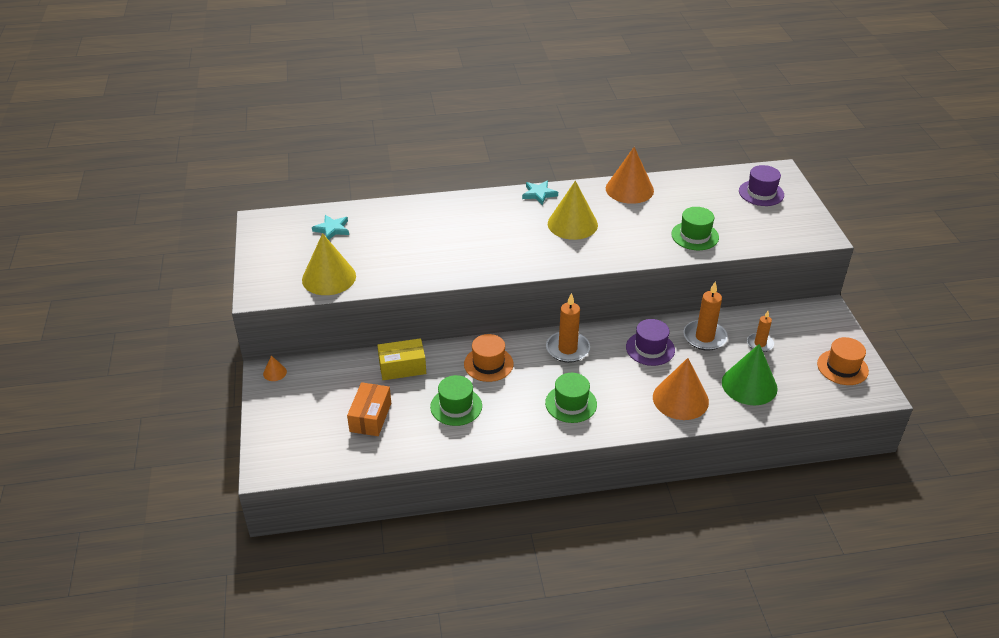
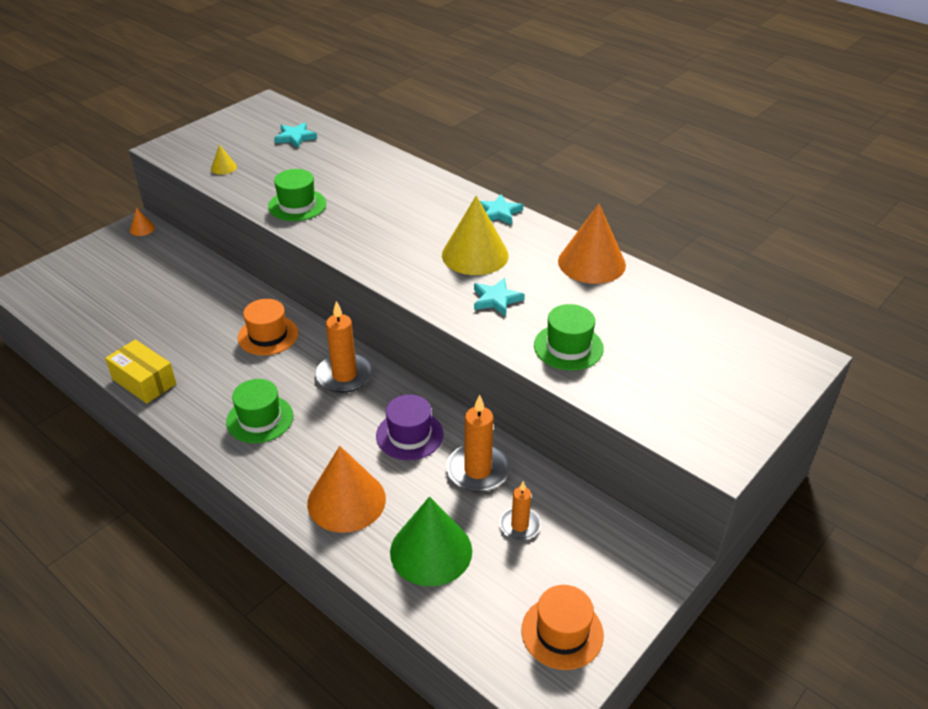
camera: 50 degrees right, 0 degrees up
(329, 277) = (223, 167): yellow cone -> yellow cone, size x0.43
(370, 417) = (128, 305): orange box -> none
(402, 367) = (213, 288): yellow box -> yellow box (144, 381)
(456, 406) = (187, 346): green hat -> green hat (297, 205)
(625, 238) = (496, 299): none -> turquoise star
(761, 193) = (733, 362): purple hat -> none

